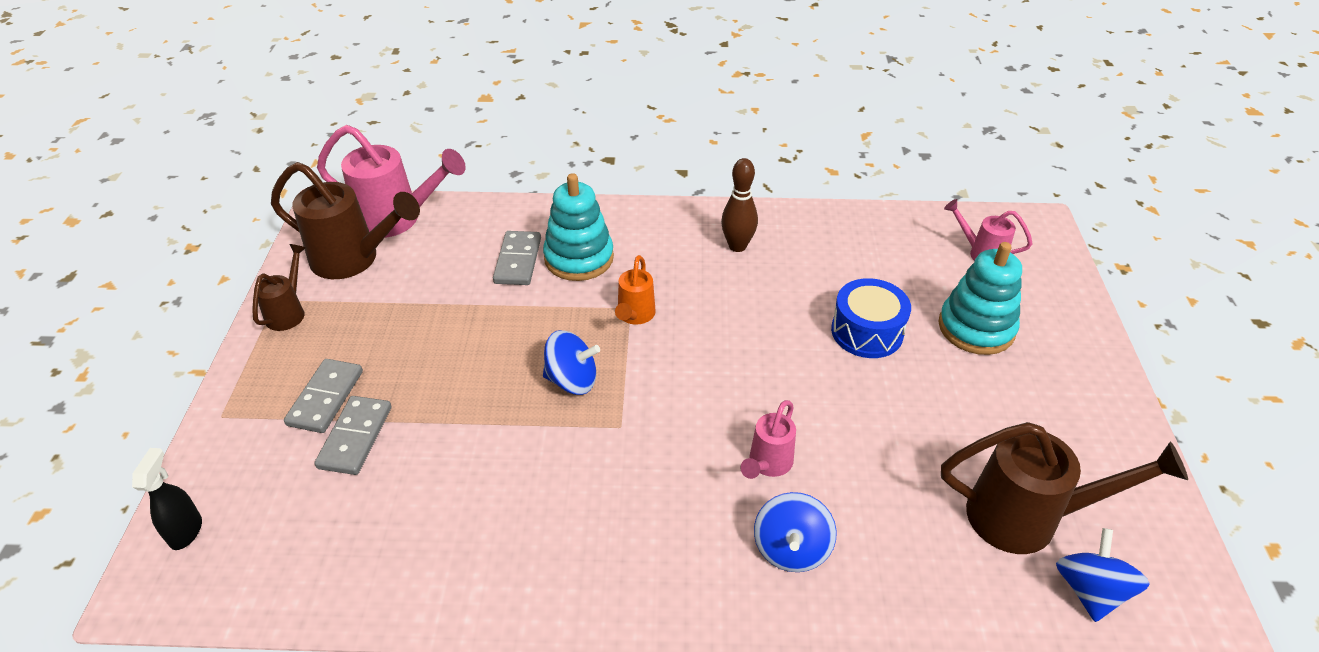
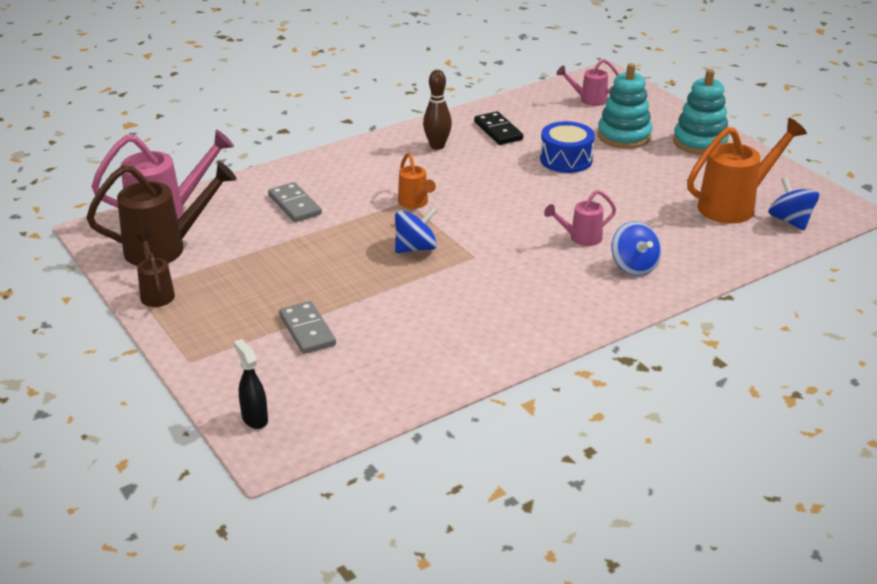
camera: 35 degrees left, 10 degrees down
(326, 398) = (256, 322): grey domino -> none
(579, 258) = (337, 188): turquoise stacking toy -> turquoise stacking toy (700, 142)
(767, 465) = (580, 238): pink watering can -> pink watering can turned 75 degrees clockwise
(826, 253) = (498, 131): none -> black domino
(1028, 518) = (735, 205): brown watering can -> orange watering can

